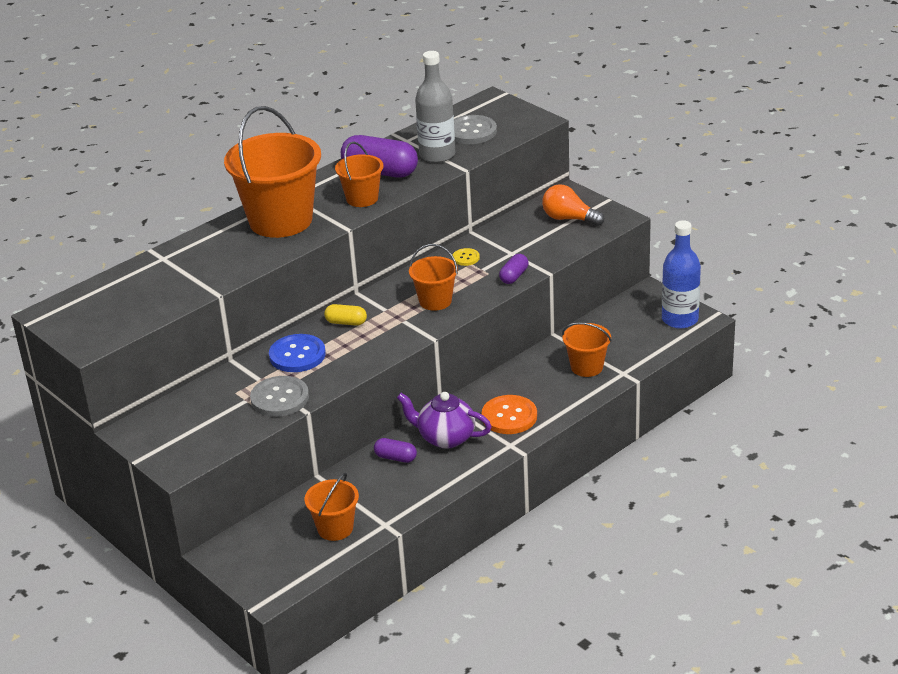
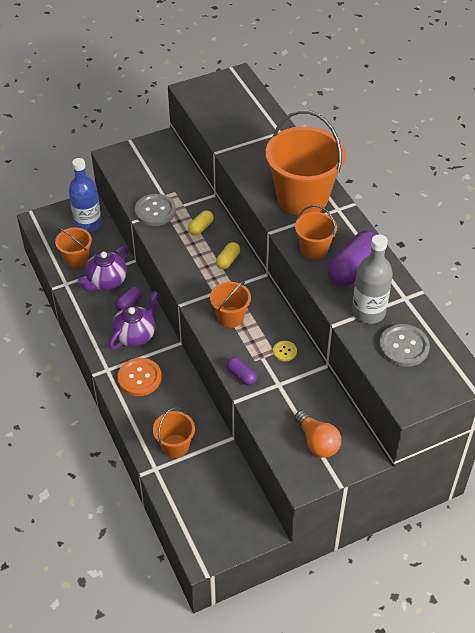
camera: 105 degrees right, 15 degrees up
(297, 355) = (200, 228): blue button -> yellow capsule
(365, 488) = (106, 281): none -> purple teapot
(569, 219) = (317, 442): orange light bulb -> orange light bulb turned 105 degrees clockwise
(680, 319) = (209, 538): blue bottle -> blue bottle (88, 224)

